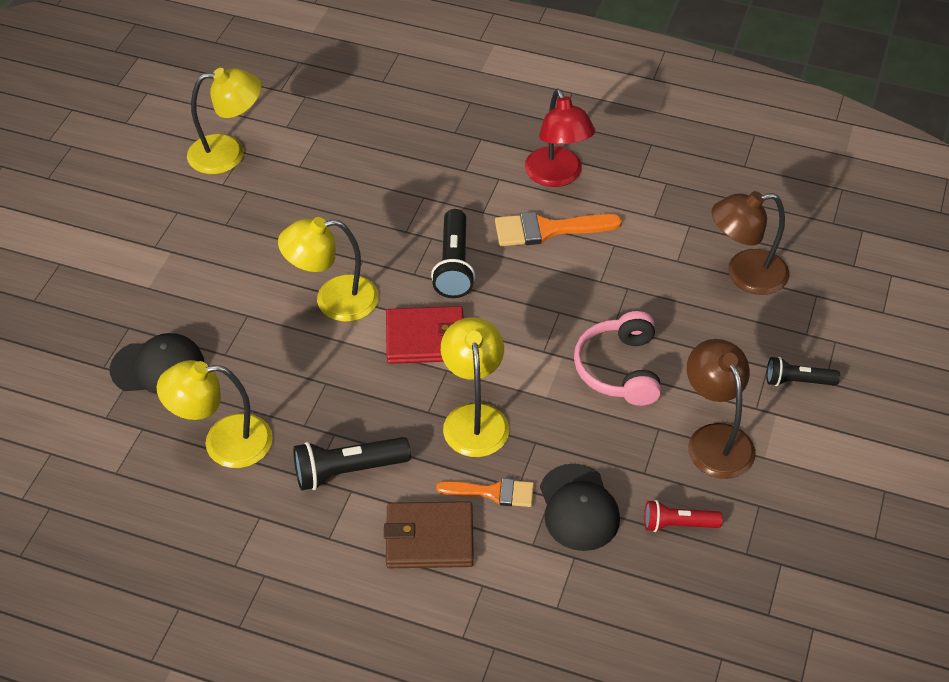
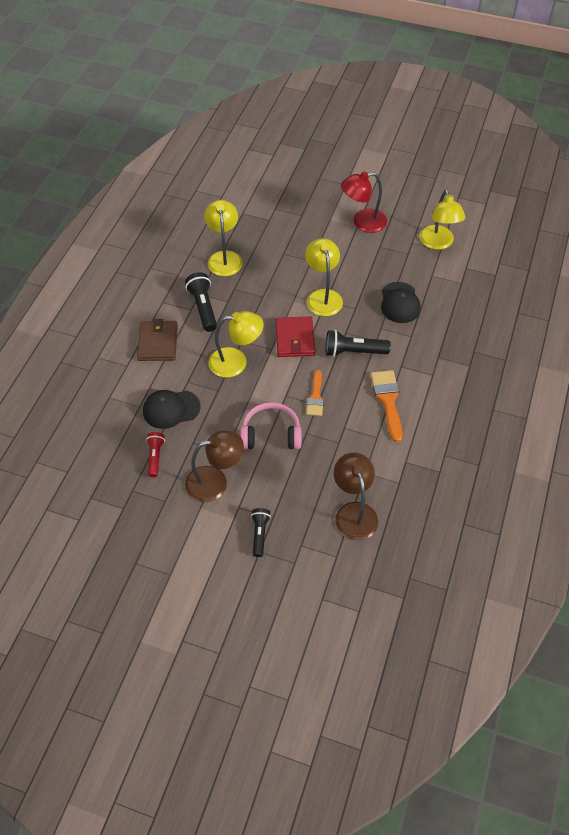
camera: 90 degrees right, 5 degrees up
(158, 367) = (274, 228): black cap -> black cap (400, 303)
(493, 492) = (184, 370): orange brush -> orange brush (315, 397)
(557, 176) = (438, 407): red lamp -> red lamp (362, 222)

